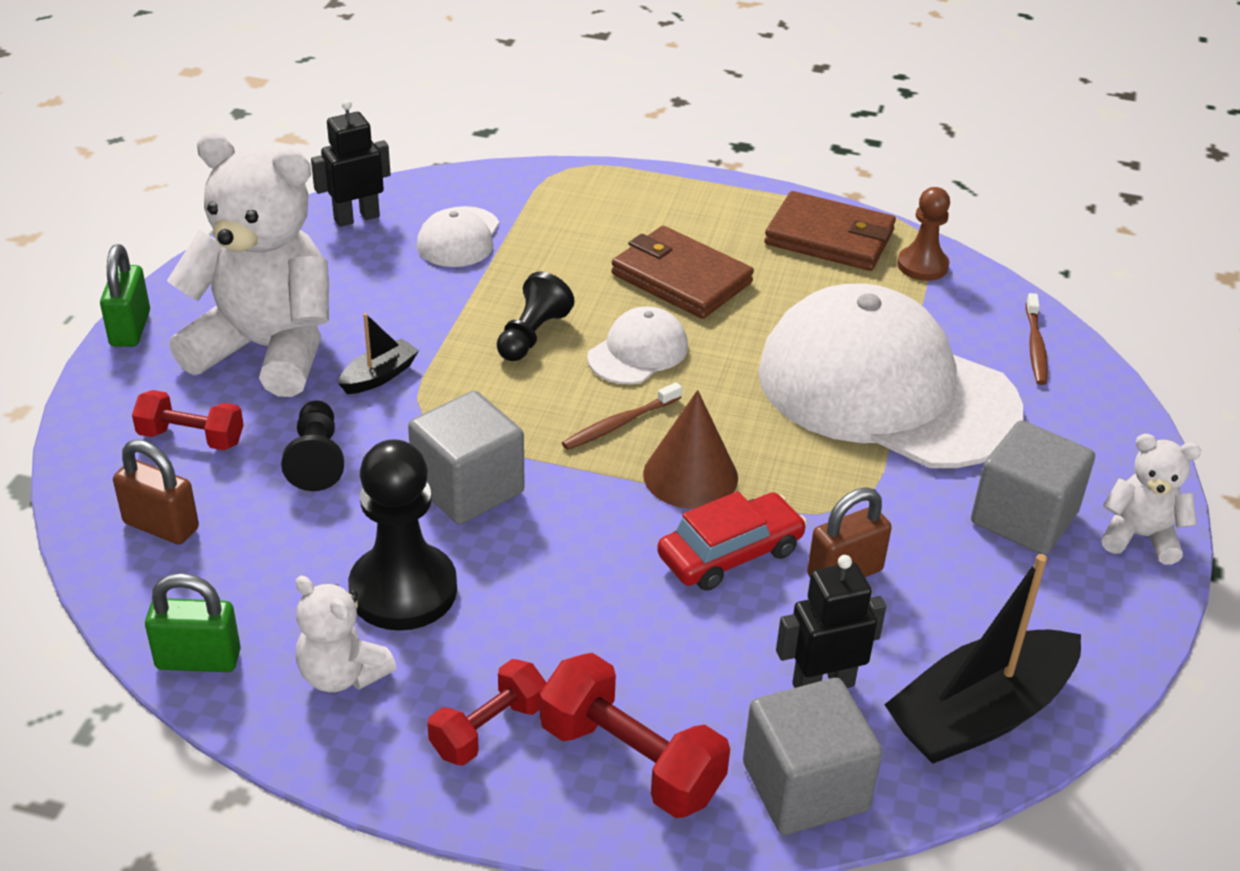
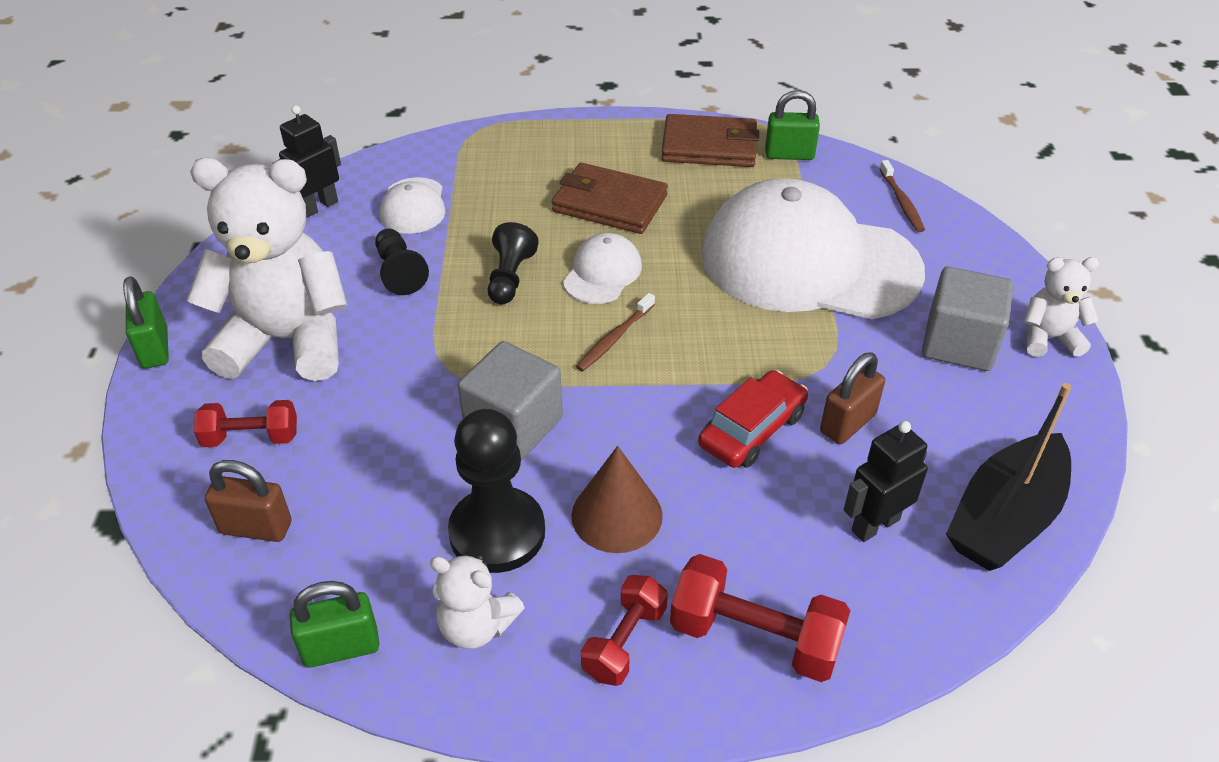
camera: 15 degrees left, 5 degrees up
(316, 460) = (372, 431): black pawn -> black pawn (399, 272)
(379, 376) = (396, 342): black boat -> none
(690, 476) = (691, 370): brown cone -> brown cone (617, 515)
(805, 786) = (902, 620): grey cube -> none
(922, 265) = (789, 154): brown pawn -> green padlock

